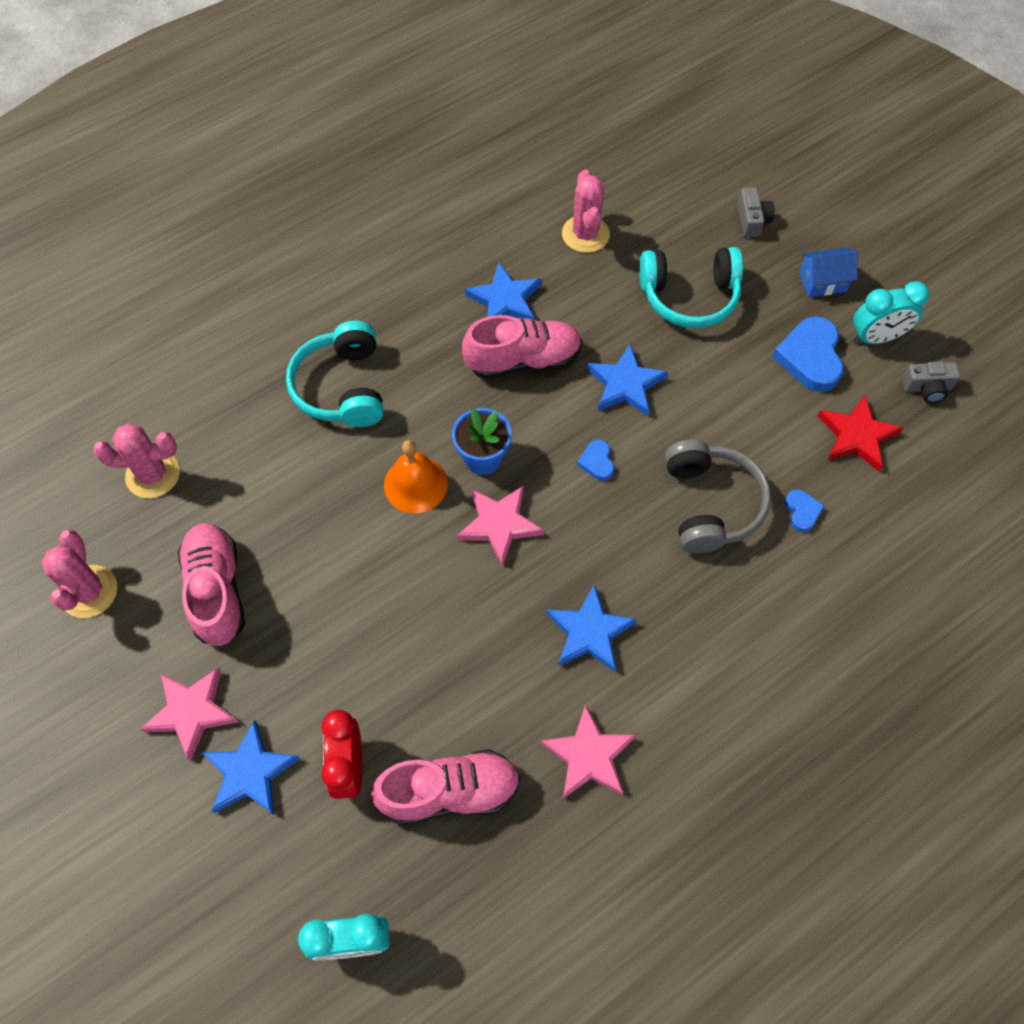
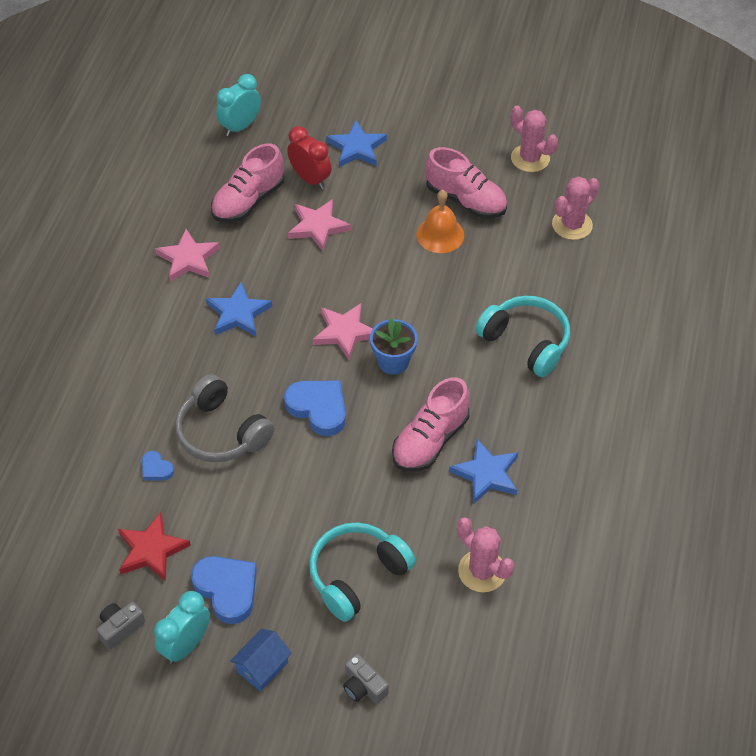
camera: 140 degrees right, 10 degrees down
(192, 712) = (413, 150): pink star -> pink star (318, 226)
(415, 484) = (418, 320): orange bell -> orange bell (440, 234)
(597, 462) = (318, 408): blue heart -> blue heart, size x1.95
(625, 384) = (345, 473): blue star -> none

